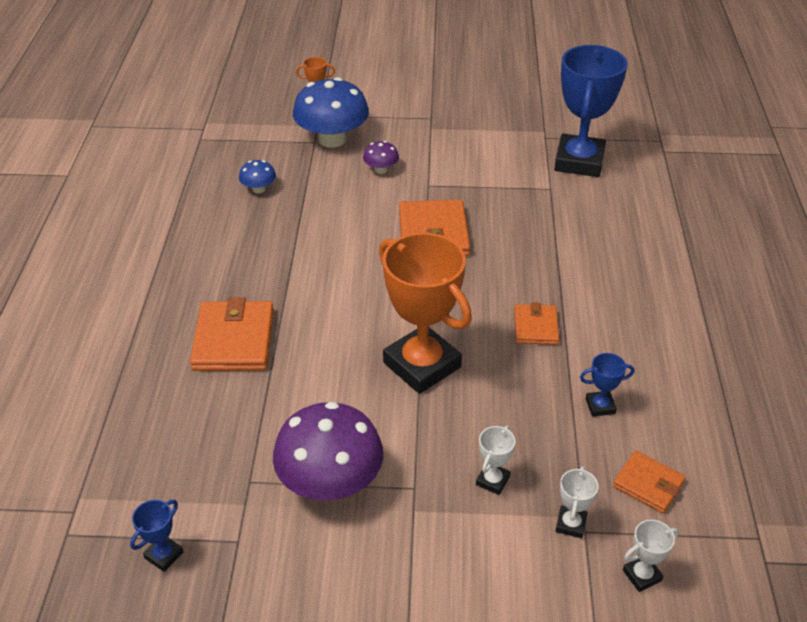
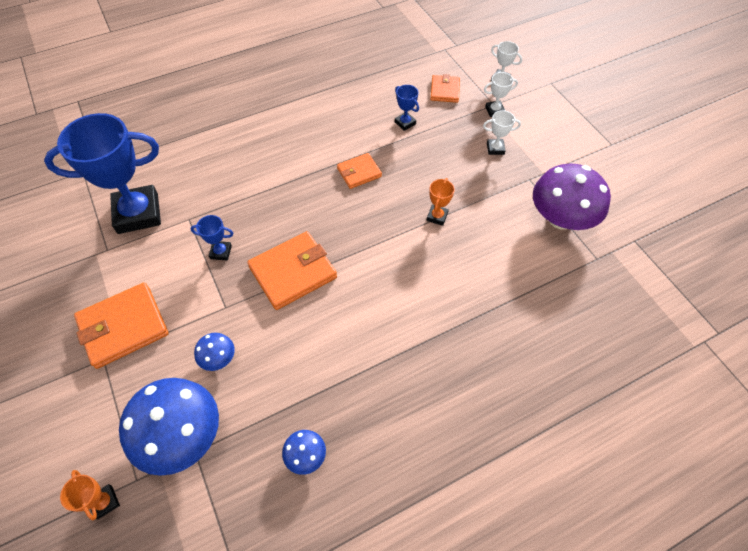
camera: 120 degrees left, 15 degrees up
(164, 555) = (677, 270): blue trophy -> blue trophy (221, 252)
(234, 340) = (502, 344): orange wallet -> orange wallet (123, 327)
(381, 169) = (218, 358): purple mushroom -> blue mushroom
(422, 365) = (437, 216): orange trophy -> orange trophy, size x0.42

